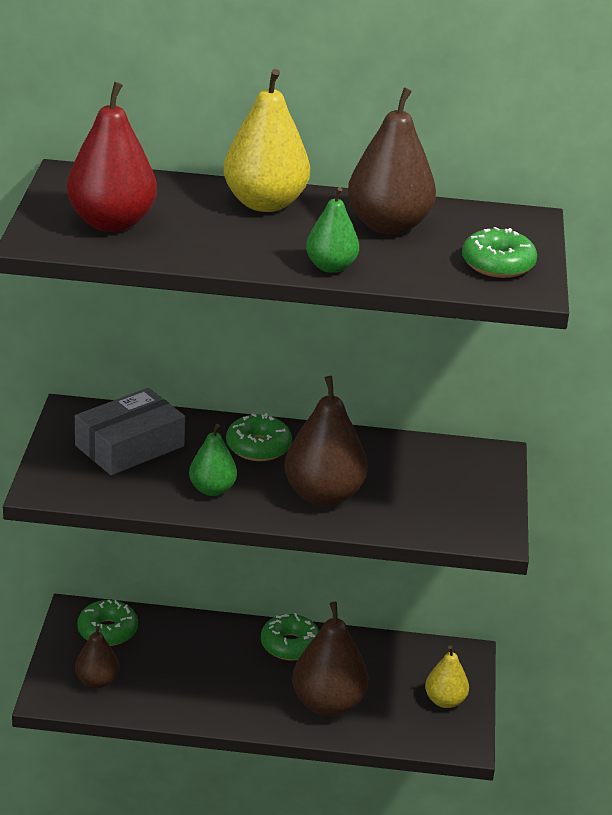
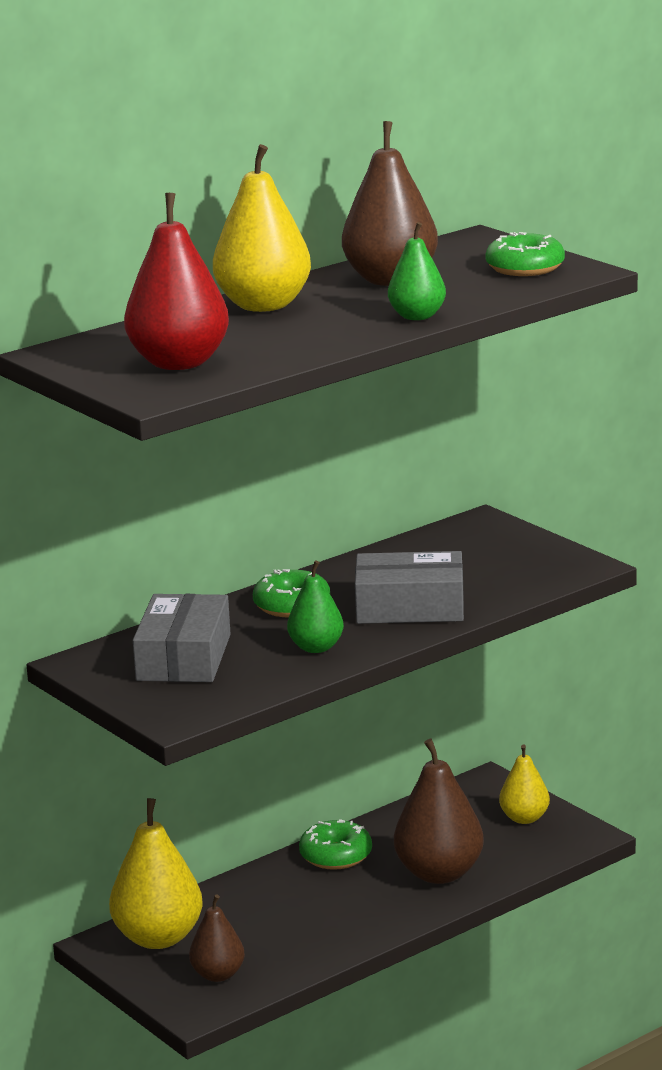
camera: 40 degrees left, 10 degrees down
(107, 631) = (158, 938): green donut -> yellow pear
(323, 495) = (410, 607): brown pear -> grey box

